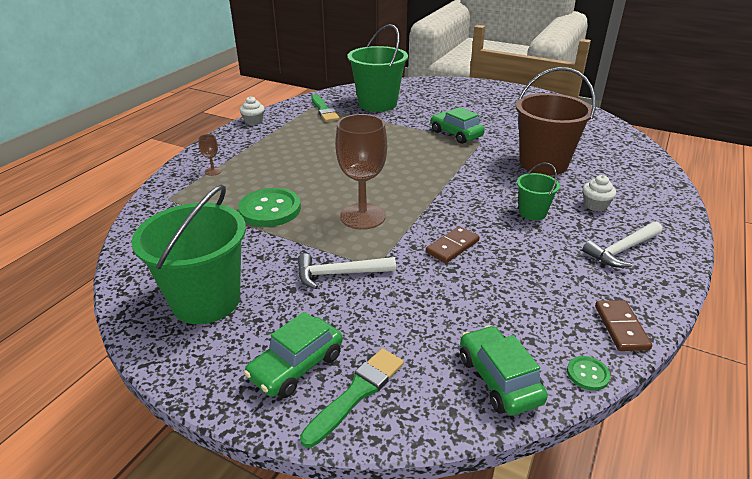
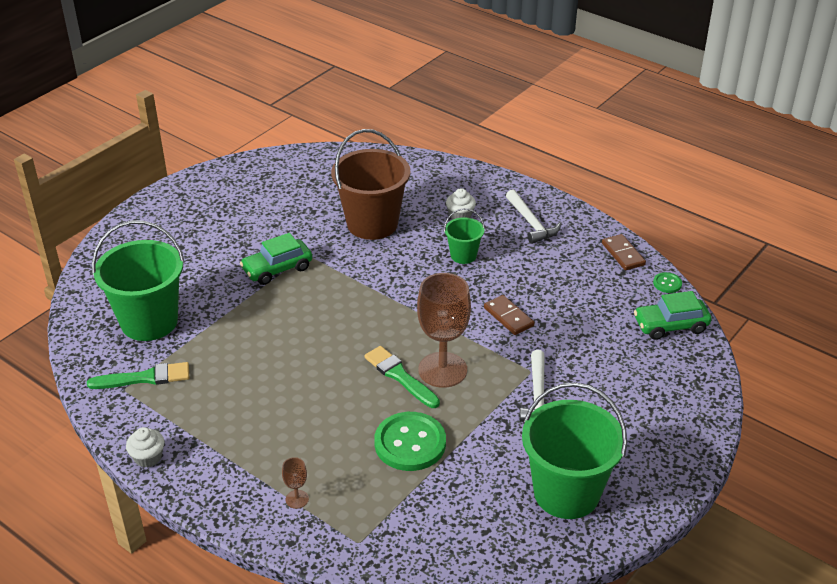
camera: 80 degrees left, 5 degrees up
(296, 366) = (654, 432): green car -> none
(357, 393) = (682, 400): green brush -> green brush (400, 376)
(621, 327) = (623, 254): brown domino -> brown domino turned 60 degrees clockwise

